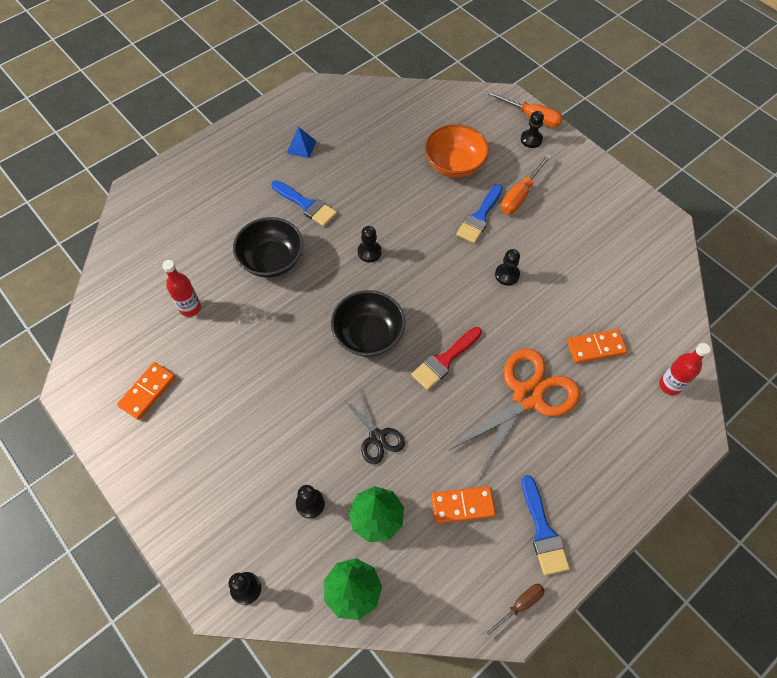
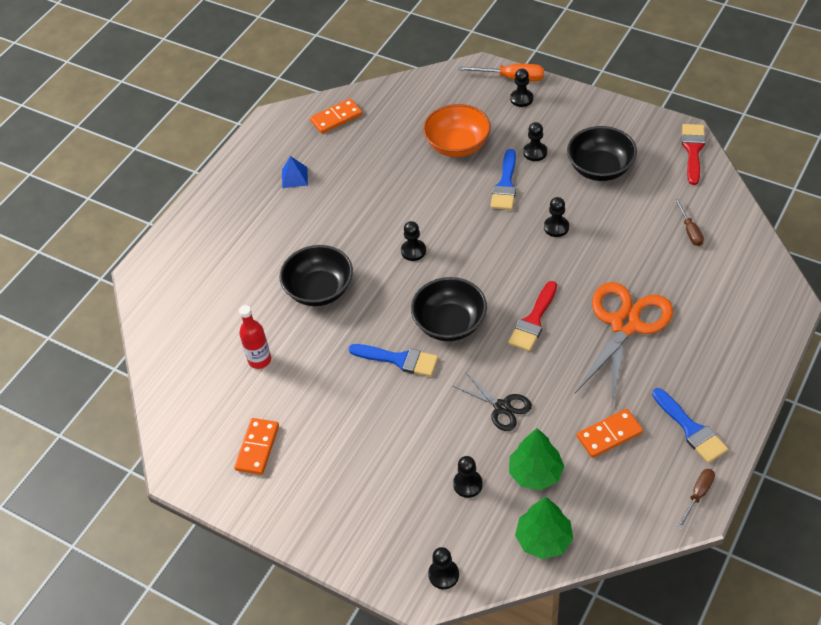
camera: 15 degrees left, 10 degrees down
(306, 205) = (328, 229): blue brush -> blue brush (399, 360)
(520, 195) = (535, 152): orange screwdriver -> black pawn
(573, 231) = (600, 168): none -> black bowl
(595, 347) = (667, 262): orange domino -> orange domino (336, 118)
(630, 323) = (690, 231): none -> brown screwdriver
(668, 243) = (693, 150): none -> red brush
(670, 385) = (748, 270): red bottle -> none

